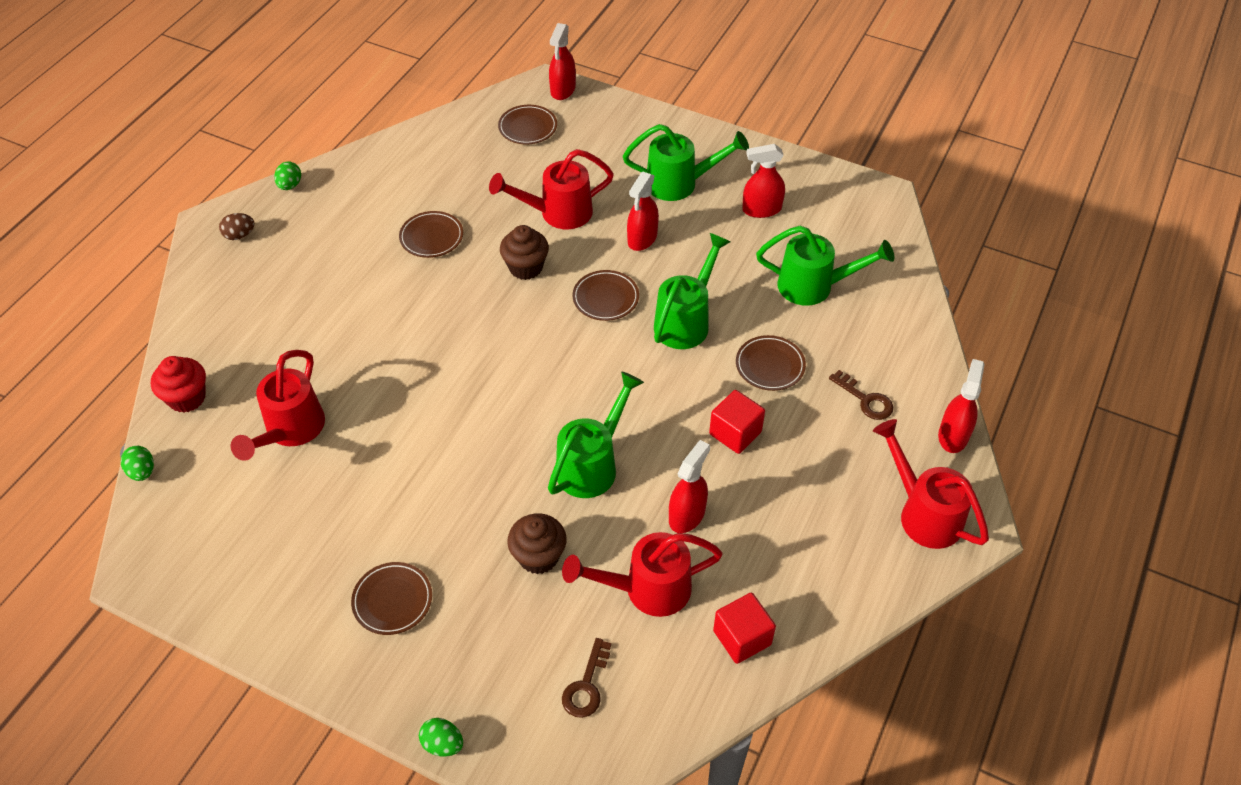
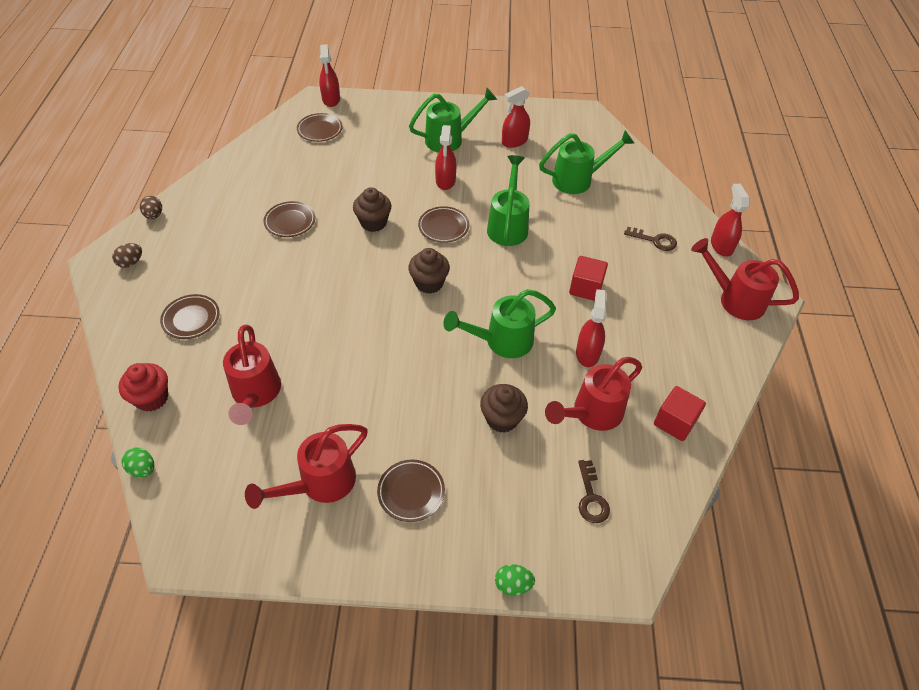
camera: 25 degrees left, 0 degrees up
(290, 185) = (154, 215): green egg -> brown egg
(548, 364) = (429, 283): none -> brown cupcake
(558, 213) = (375, 180): red watering can -> red watering can (320, 484)
(592, 464) = (502, 341): green watering can -> green watering can turned 120 degrees counterclockwise
(770, 366) = (581, 238): brown plate -> brown plate (191, 319)

